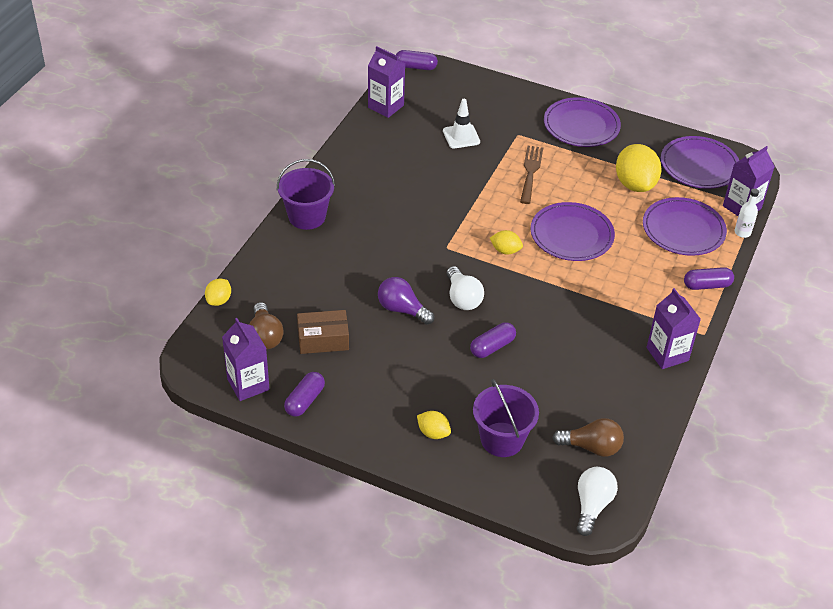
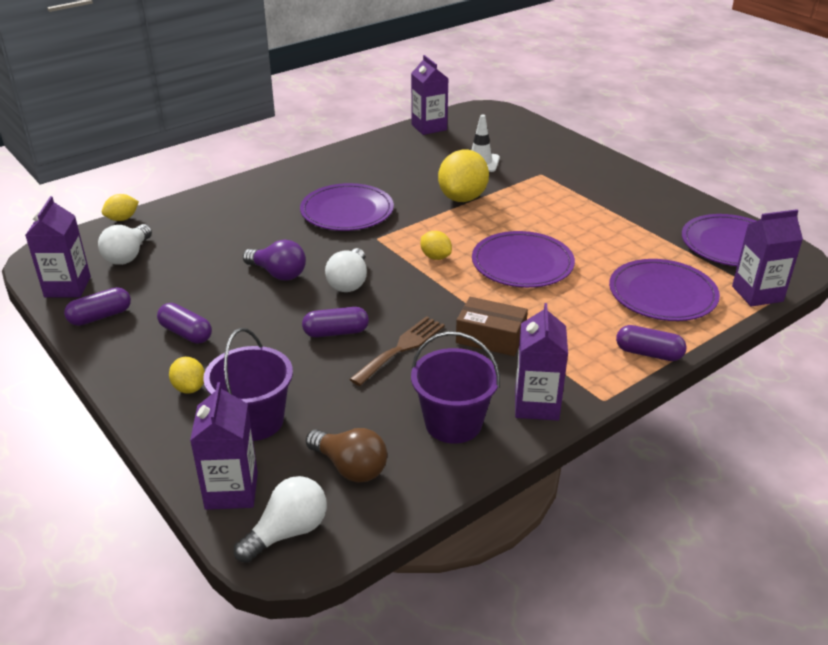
camera: 30 degrees right, 10 degrees down
(265, 336) = (128, 256): brown light bulb -> white light bulb
(307, 216) = (270, 182): purple bucket -> purple bucket (453, 423)
(323, 339) = (176, 274): brown box -> brown box (490, 337)
(402, 310) = (278, 273): purple light bulb -> purple light bulb turned 150 degrees clockwise
(416, 67) = (486, 108): purple capsule -> purple capsule (186, 333)
(530, 172) = (526, 204): brown fork -> brown fork (401, 348)
(534, 494) = (231, 490): none -> purple carton
(581, 125) = (617, 182): purple plate -> purple plate (347, 211)
(635, 184) = (636, 241): yellow lemon -> yellow lemon (462, 198)
(742, 232) = (739, 317): white bottle -> none

